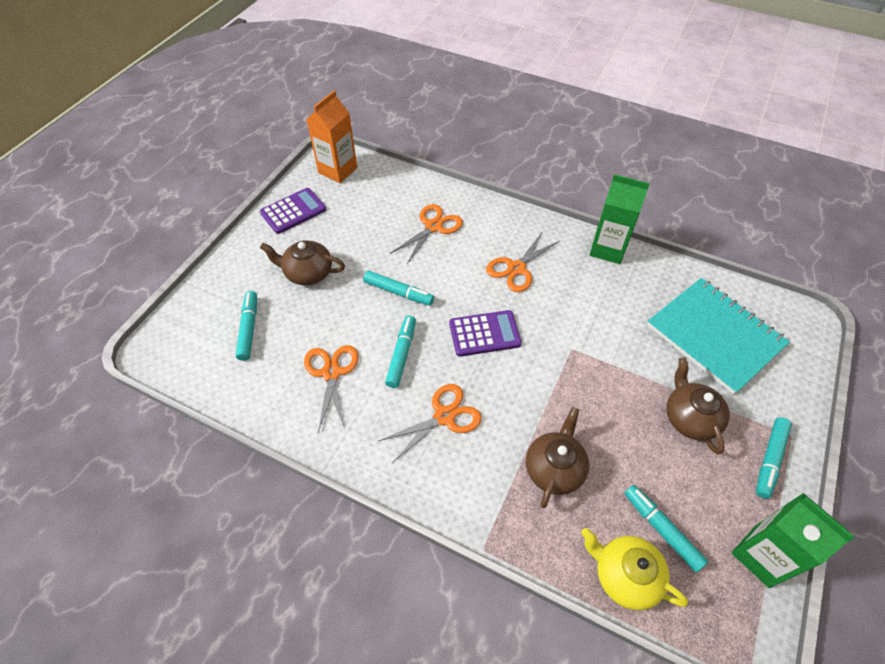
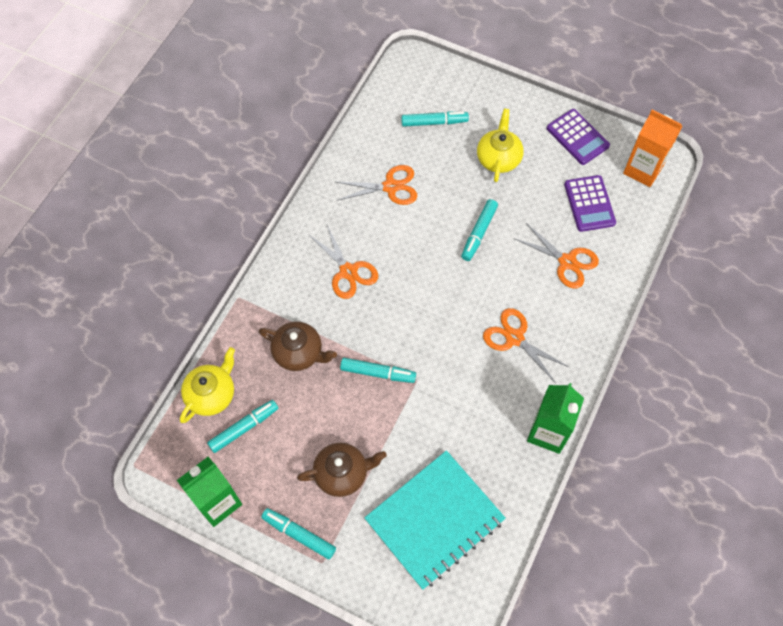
camera: 90 degrees right, 10 degrees up
(308, 273) = (498, 158): brown teapot -> yellow teapot
(402, 354) = (409, 238): turquoise marker -> turquoise marker (378, 373)
(484, 334) = (432, 305): purple calculator -> purple calculator (589, 204)

